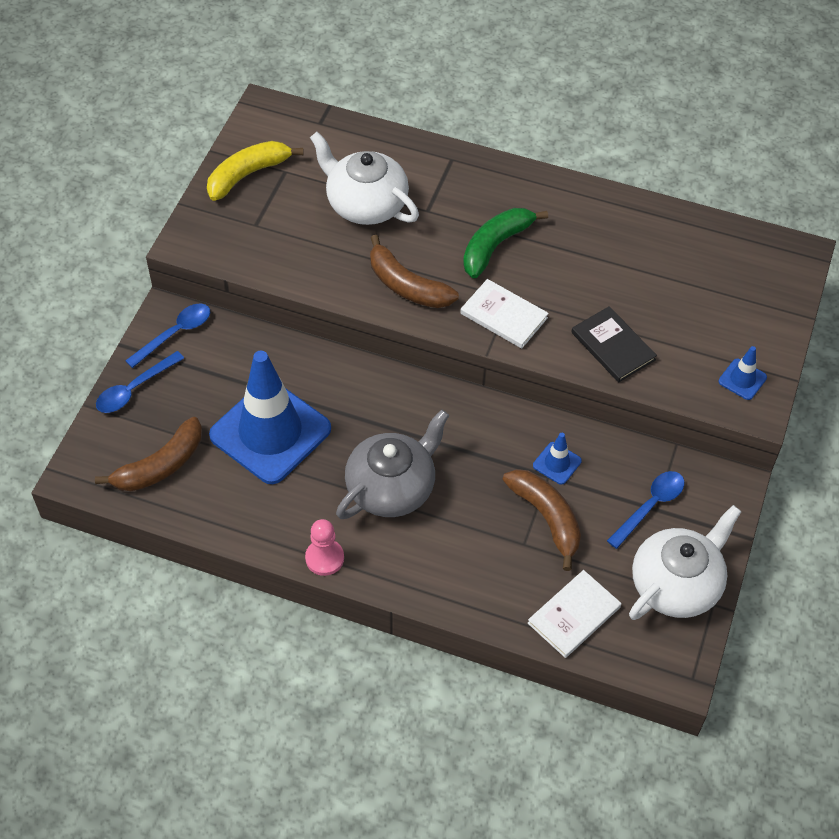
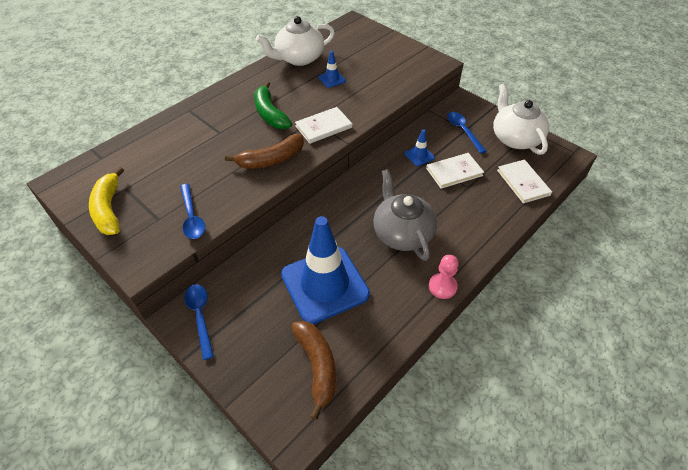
camera: 65 degrees left, 5 degrees down
(134, 389) = (234, 362): blue spoon -> blue spoon (192, 217)
(365, 204) = (190, 158): white teapot -> white teapot (298, 58)
(546, 518) = (454, 172): brown banana -> white book
(613, 346) = (372, 94): black book -> none
(742, 379) = (418, 61): blue traffic cone -> blue traffic cone (332, 79)

